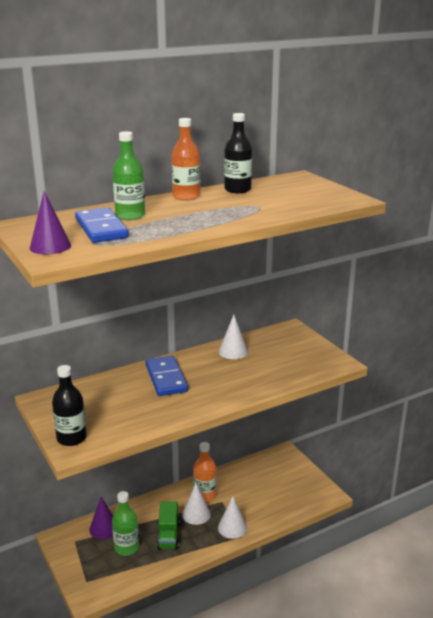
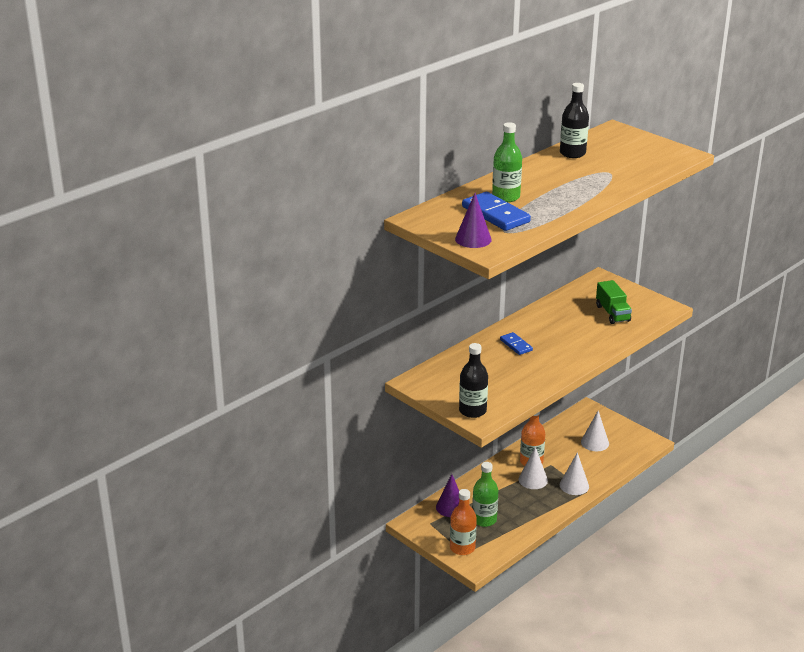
camera: 15 degrees left, 5 degrees up
(166, 378) = (516, 345): blue domino -> blue domino, size x0.56
(168, 535) = (517, 502): green truck -> green truck (612, 313)
(186, 197) = (533, 168): orange bottle -> orange bottle (462, 548)
(233, 351) = (560, 310): white cone -> white cone (595, 442)

